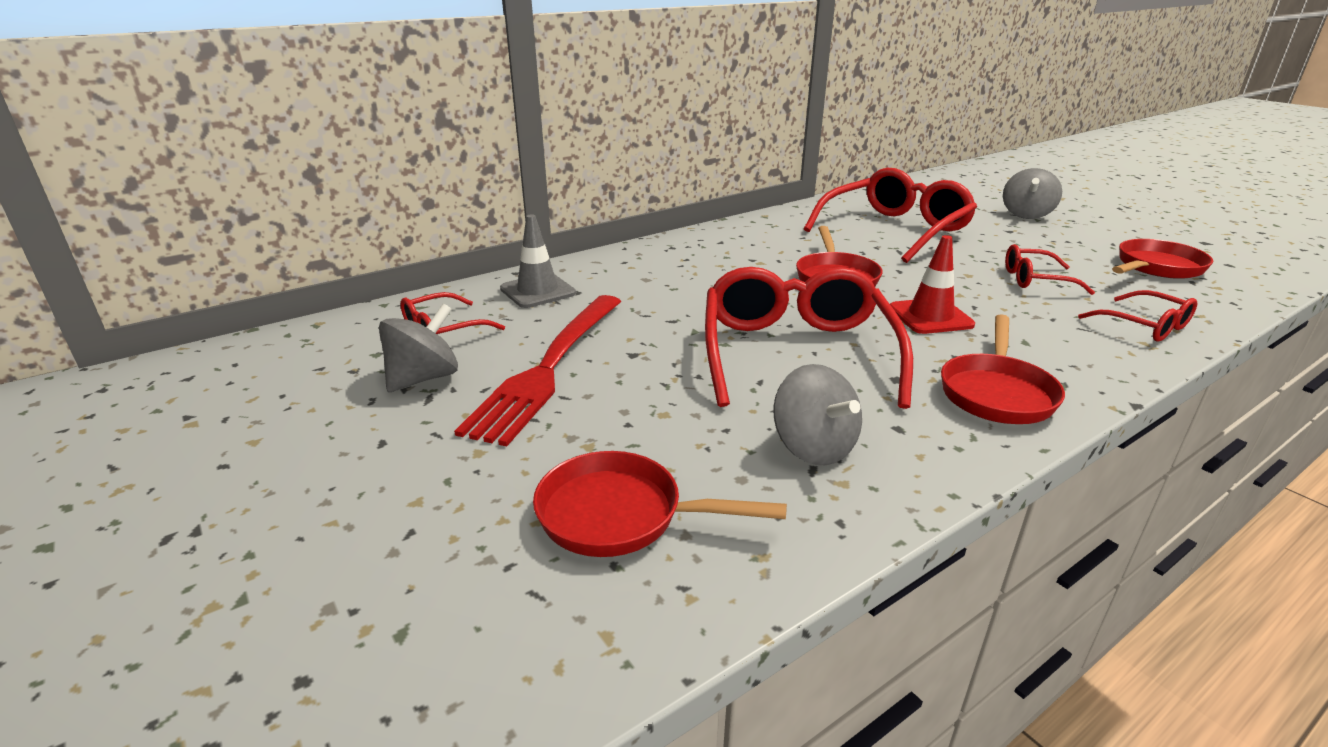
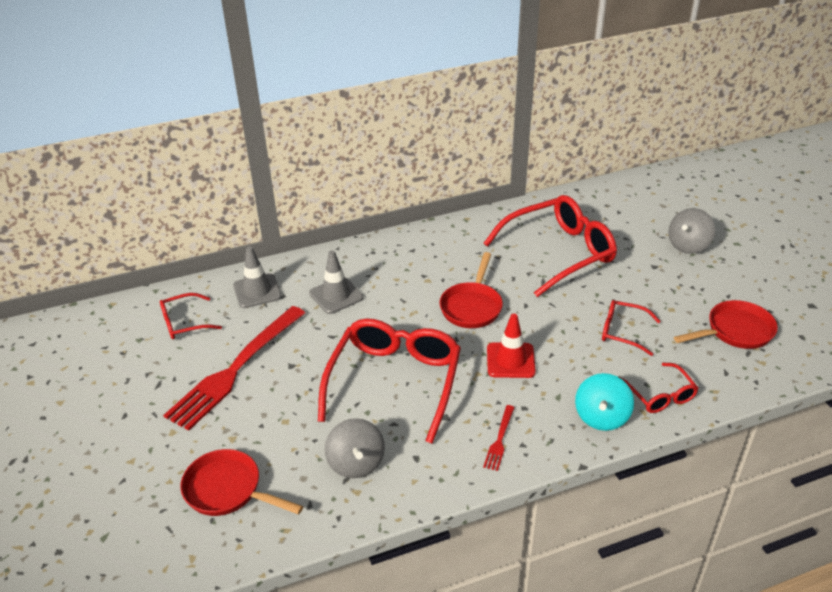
camera: 15 degrees right, 10 degrees up
(424, 378) = (160, 366): grey spinning top -> none
(651, 285) = (336, 295): none -> grey traffic cone
(996, 392) = (499, 440): red pan -> red fork
(1101, 353) = (601, 417): none -> turquoise spinning top

